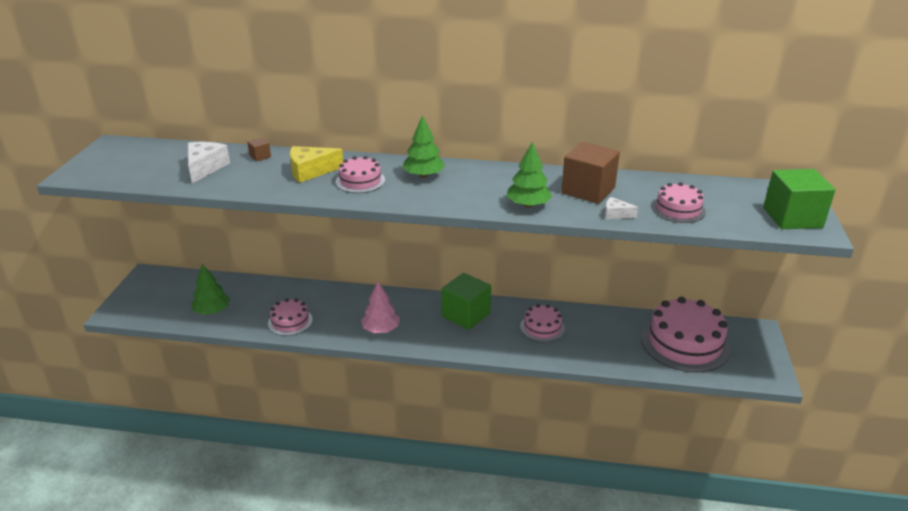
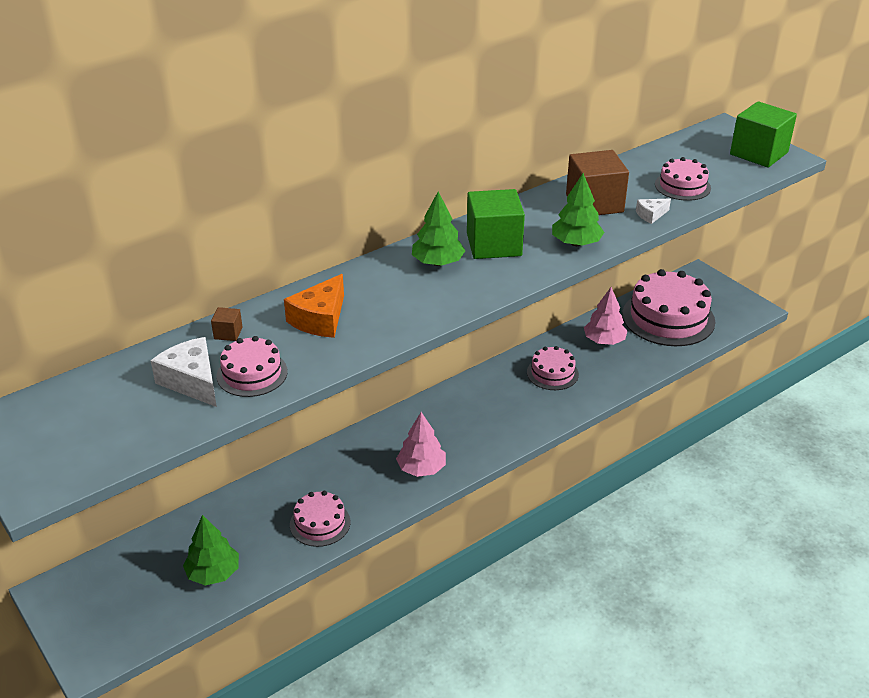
camera: 45 degrees left, 5 degrees up
(310, 171) = (320, 319): yellow cheese -> orange cheese
(360, 181) = (391, 301): pink cake -> pink cake (252, 373)
(466, 315) = (474, 403): green cube -> green cube (494, 244)
(610, 330) = (604, 341): none -> pink tree

